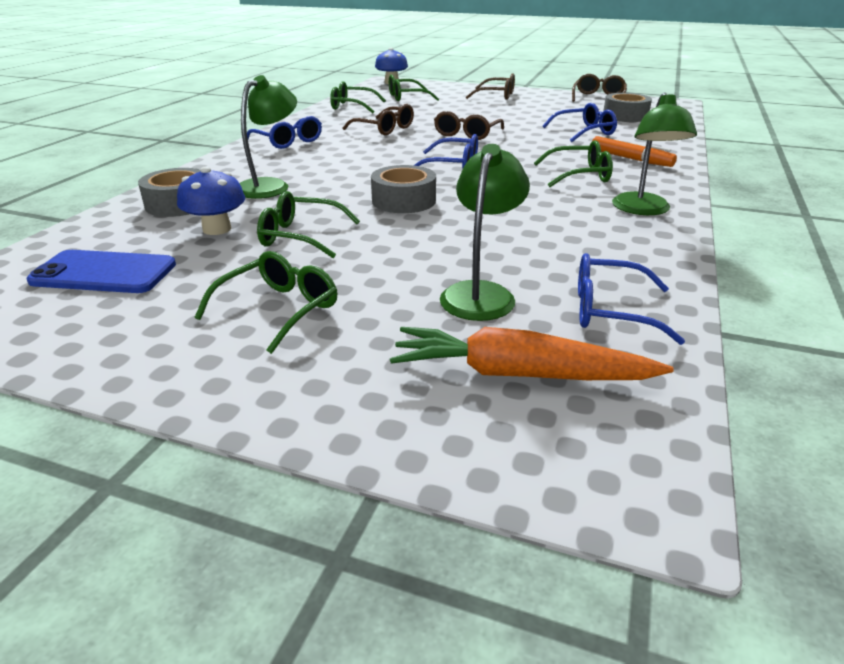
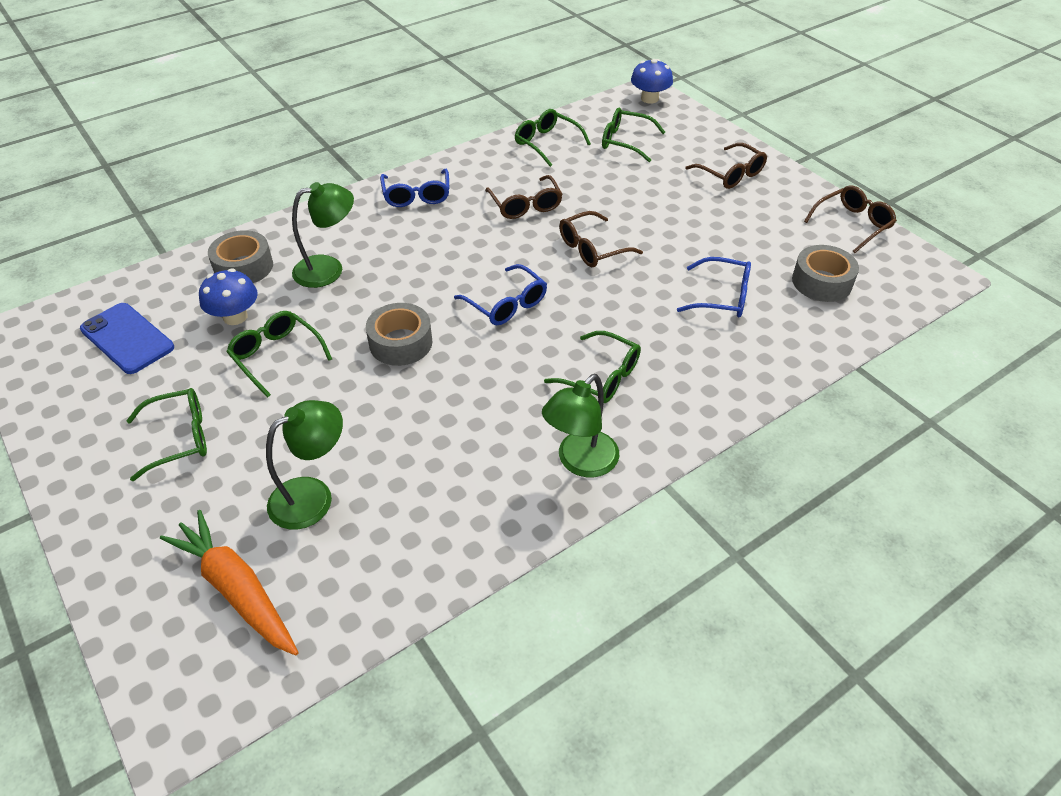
camera: 35 degrees right, 15 degrees up
(611, 311) = (371, 569): blue glasses -> none
(630, 159) = (695, 372): orange marker -> none

